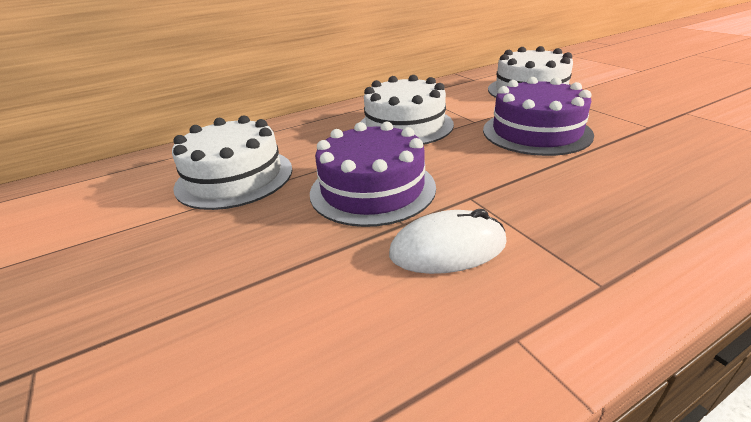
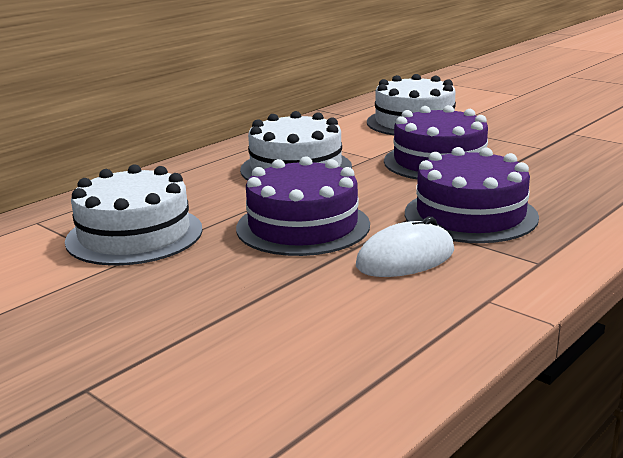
camera: 20 degrees left, 10 degrees down
(543, 200) = (470, 215): none -> purple cake

